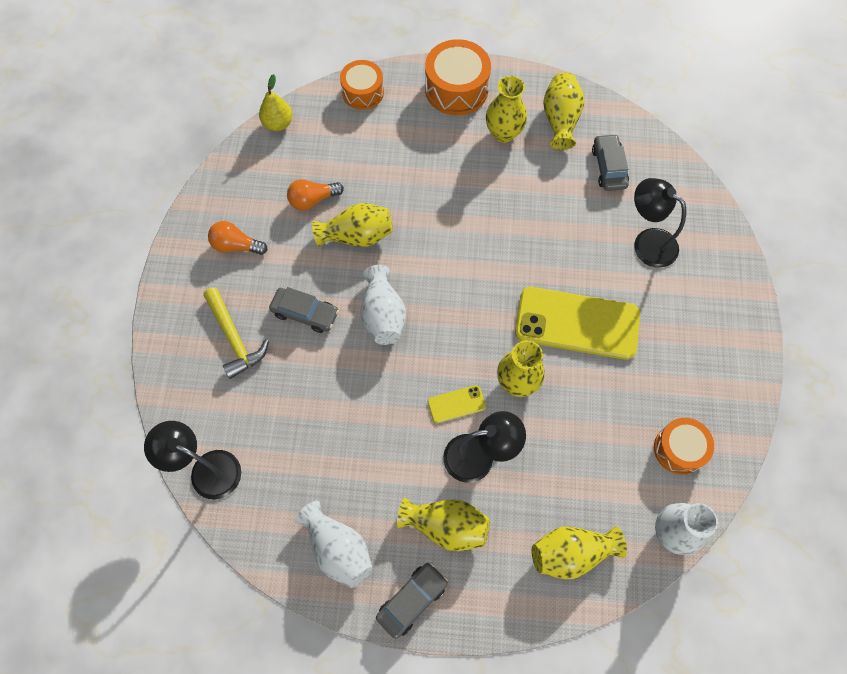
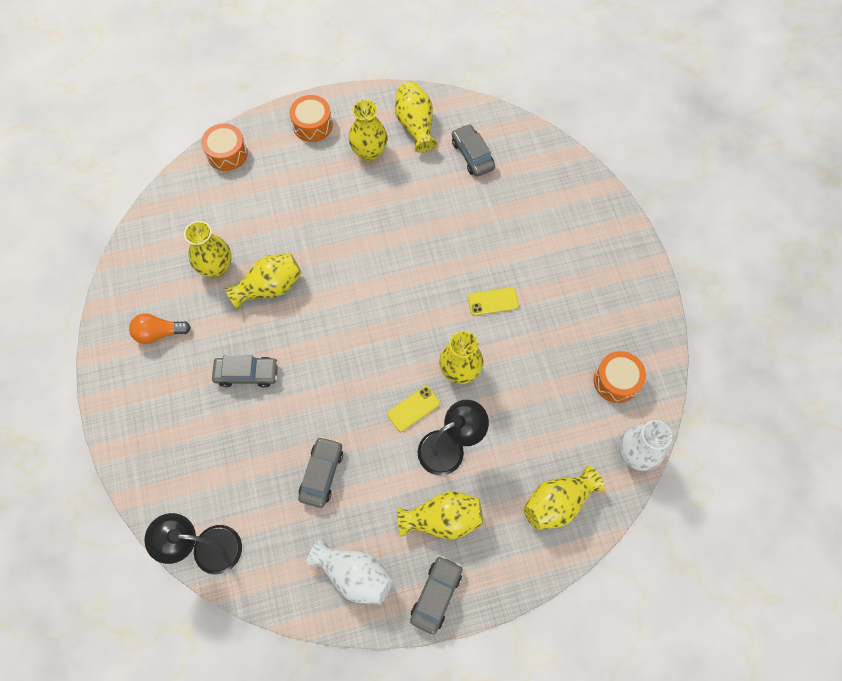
camera: 20 degrees left, 0 degrees up
(234, 338) = (189, 419): yellow hammer -> none
(278, 123) = (157, 207): yellow pear -> none
(313, 200) = (216, 267): orange light bulb -> yellow vase
(342, 437) = (321, 474): none -> grey car
(383, 315) = (319, 351): white vase -> none
(456, 89) = (312, 125): orange drum -> orange drum, size x0.66
(577, 323) = (493, 301): yellow phone -> yellow phone, size x0.44
(647, 242) = (528, 210): black lamp -> none

